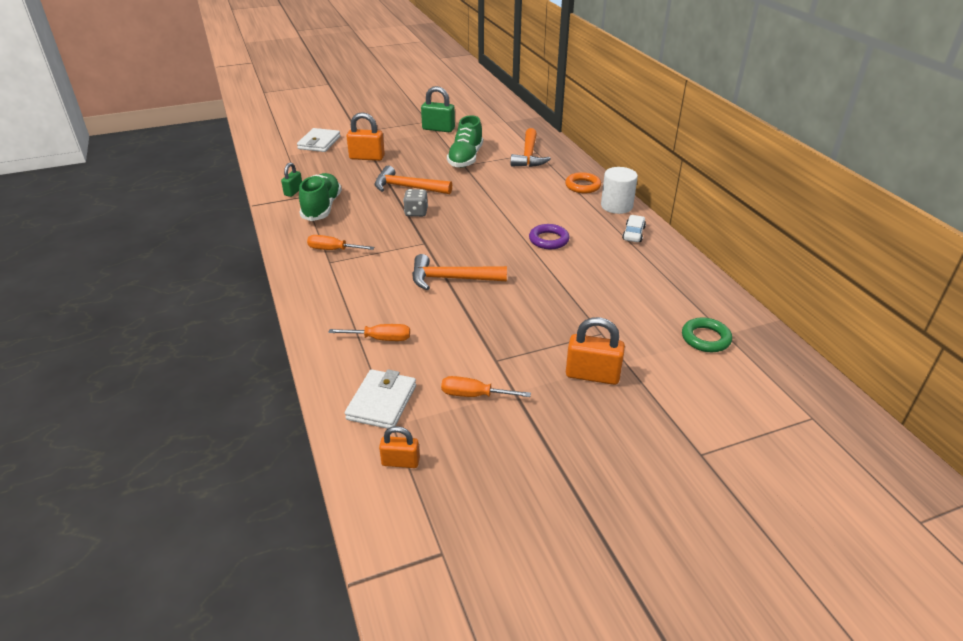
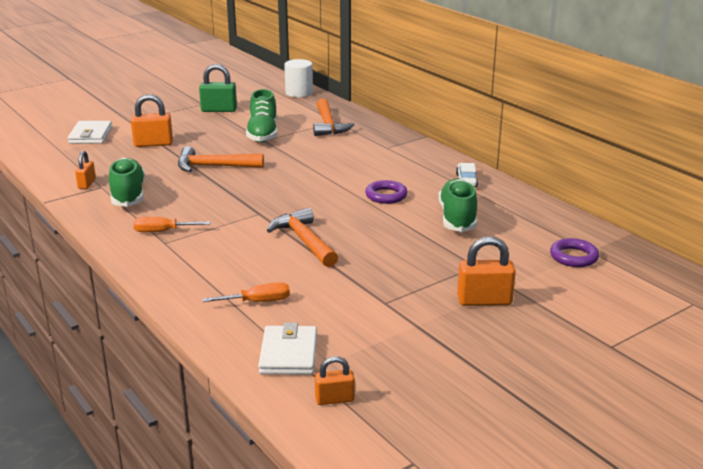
camera: 15 degrees left, 10 degrees down
(293, 191) = (87, 184): green padlock -> orange padlock
(416, 213) = (235, 188): grey dice -> none
(452, 279) = (304, 241): orange hammer -> orange hammer turned 75 degrees clockwise
(474, 395) = (379, 334): orange screwdriver -> none
(582, 186) = (396, 146): orange ring -> none
(606, 275) = (457, 218): none -> green shoe
(616, 206) = (438, 159): white cylinder -> white cylinder (299, 93)
(705, 338) = (573, 257): green ring -> purple ring

